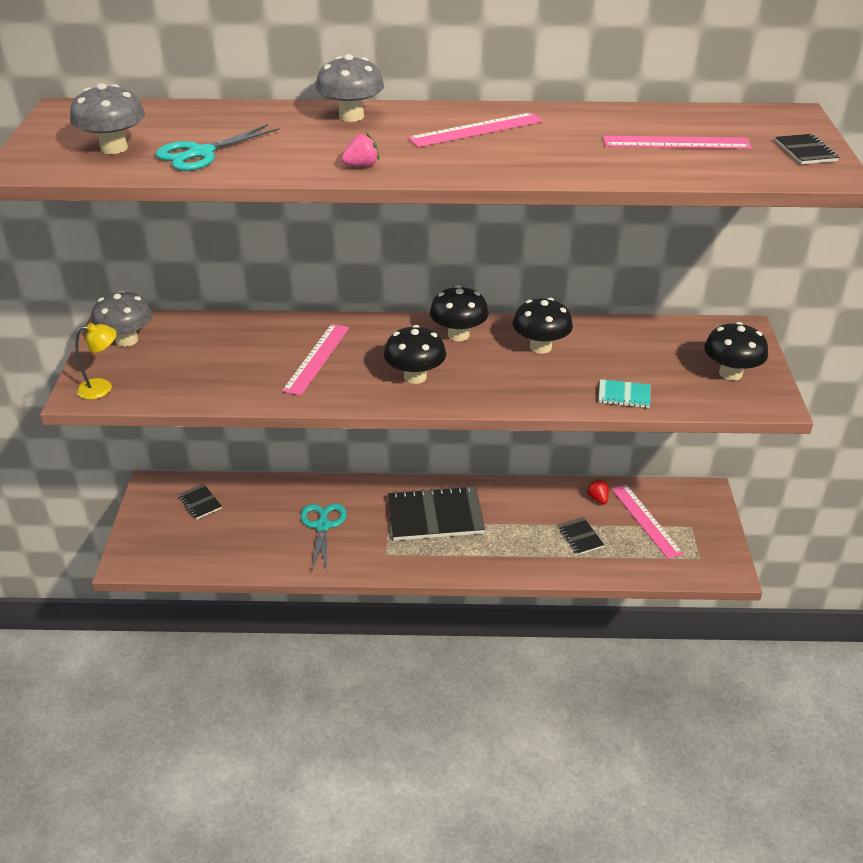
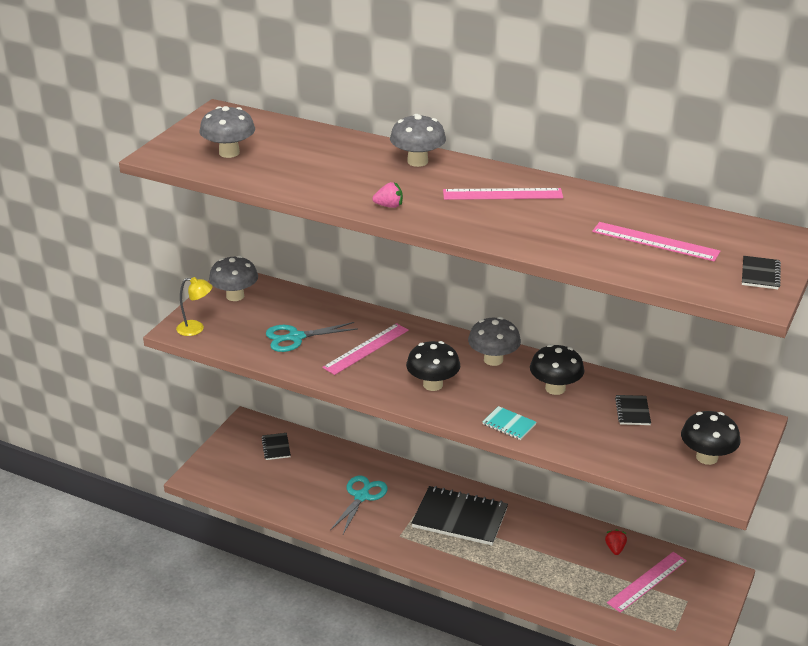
camera: 25 degrees right, 5 degrees down
(201, 153) = (284, 170): turquoise scissors -> turquoise scissors (296, 337)
(458, 335) = (493, 360): black mushroom -> grey mushroom
(580, 537) = (576, 576): black notebook -> black notebook (632, 411)
(624, 395) = (595, 448): turquoise notebook -> turquoise notebook (509, 424)
(646, 520) = (647, 581): pink ruler -> pink ruler turned 45 degrees clockwise

